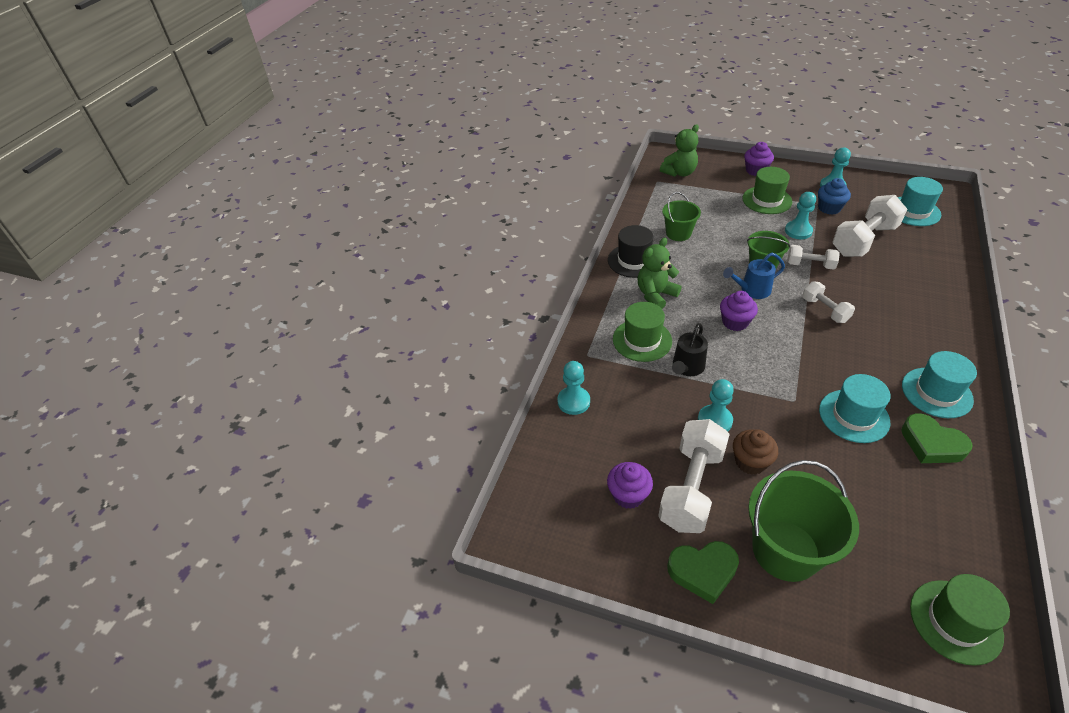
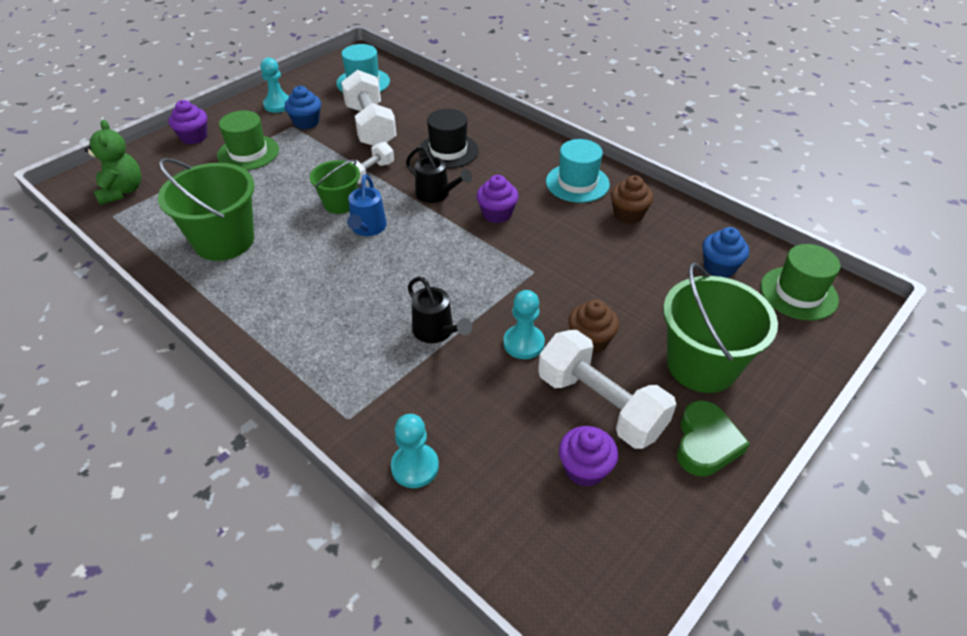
camera: 70 degrees left, 0 degrees up
(633, 260) = (228, 300): black hat -> black hat (448, 151)
(642, 340) = (366, 352): green hat -> none
(655, 295) = (305, 307): green teddy bear -> none
(678, 233) = (224, 241): green bucket -> green bucket, size x1.71
(735, 322) = (401, 262): purple cupcake -> purple cupcake (497, 214)
(798, 231) = (316, 156): turquoise pawn -> none
(824, 310) = (436, 194): white dumbbell -> black watering can
(854, 416) = (574, 242): turquoise hat -> none
(927, 538) = (719, 267): none -> blue cupcake
(931, 444) = (628, 214): green heart -> brown cupcake

